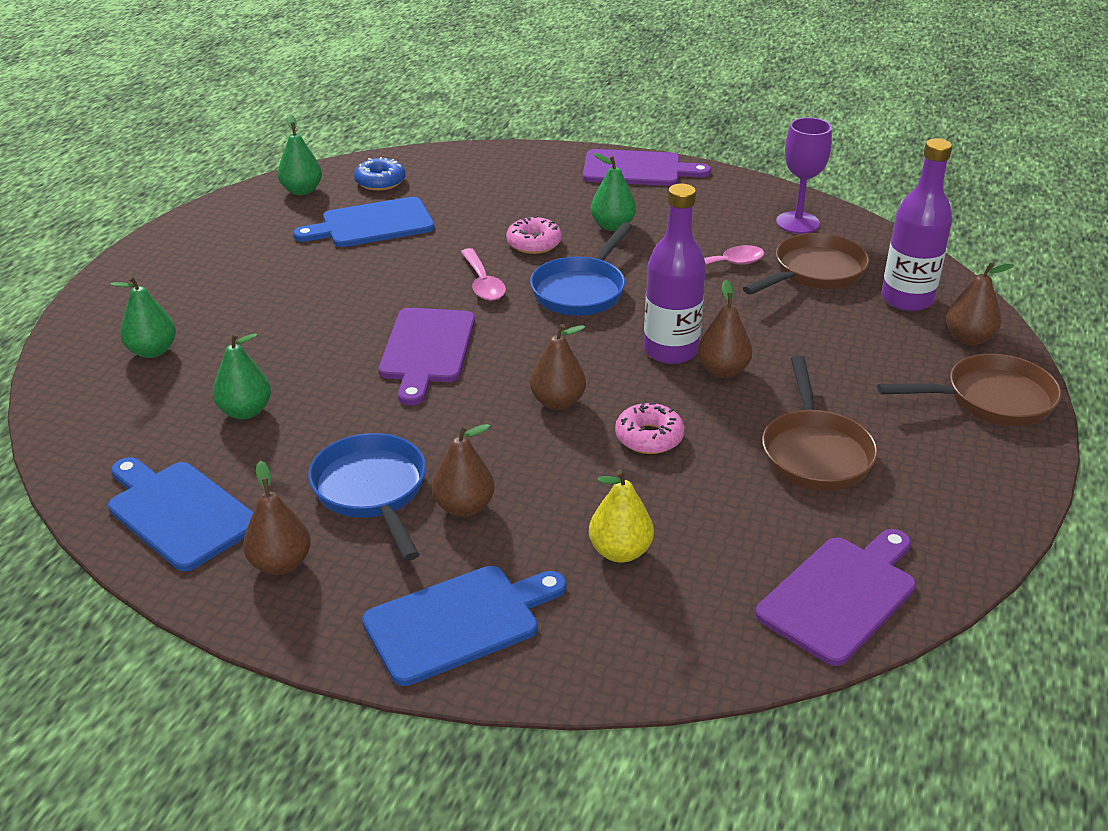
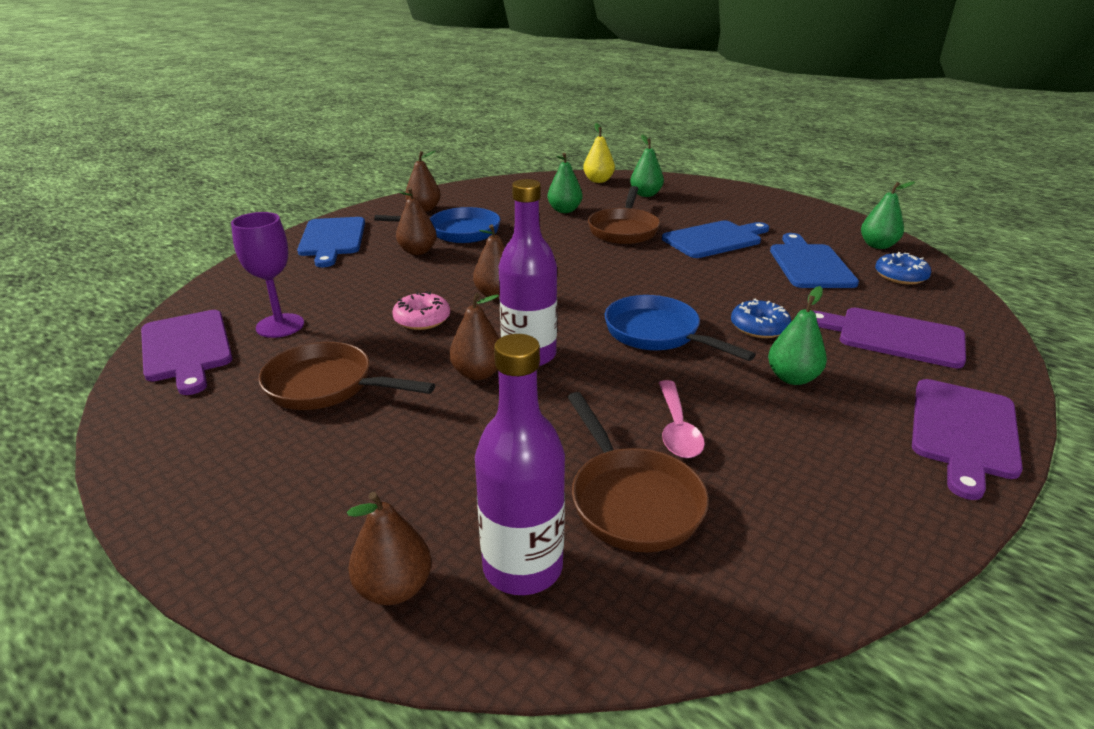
camera: 110 degrees right, 5 degrees down
(178, 512) = (487, 194): blue cutting board -> blue cutting board (715, 239)
(427, 350) = (598, 261): purple cutting board -> purple cutting board (893, 337)
(483, 283) = (689, 293): pink spoon -> none
(534, 243) = (759, 327): pink donut -> blue donut
(620, 551) = (325, 286): yellow pear -> yellow pear (598, 181)
(797, 223) = (783, 537): purple goblet -> purple goblet (280, 326)
(991, 400) = (272, 541): brown pan -> brown pan (624, 230)

